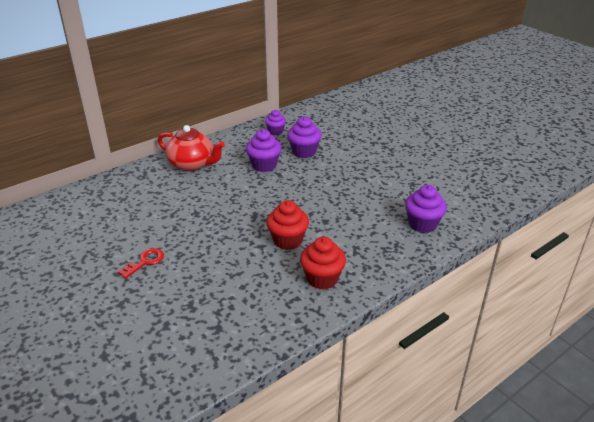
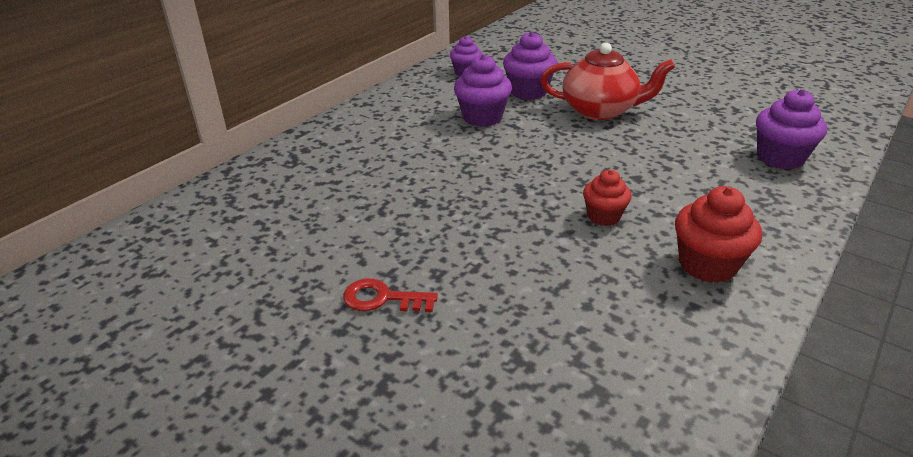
camera: 15 degrees left, 0 degrees up
(145, 262) = (382, 298): red key -> red key turned 105 degrees counterclockwise
(192, 164) = (367, 132): red teapot -> red teapot (600, 110)
(287, 240) = (603, 216): red cupcake -> red cupcake, size x0.65

